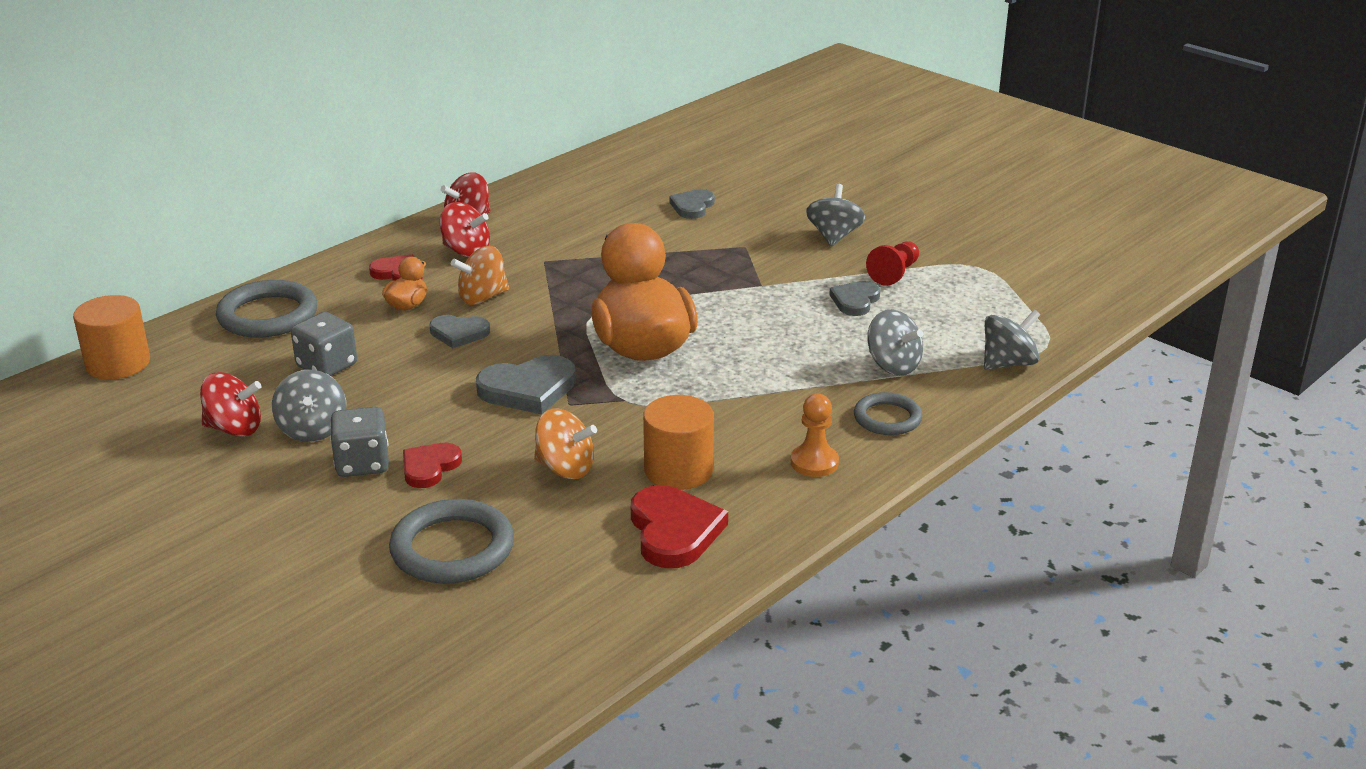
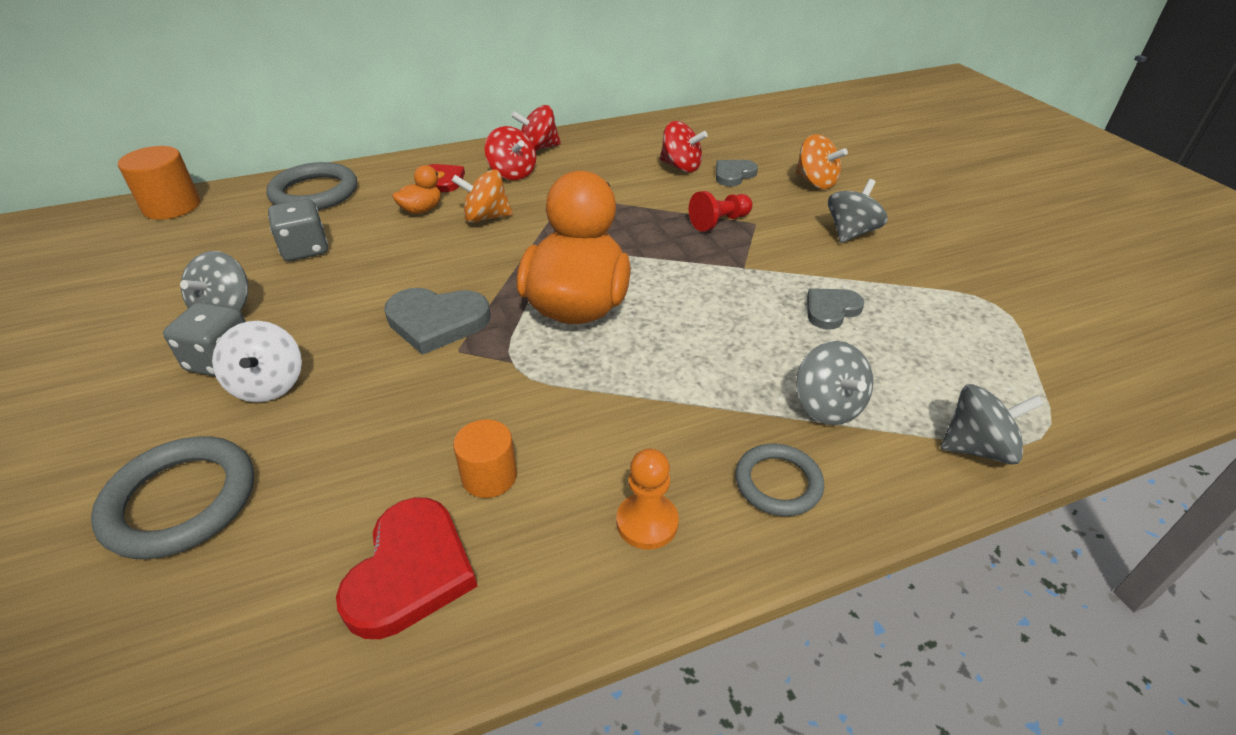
camera: 25 degrees right, 10 degrees up
(234, 429) = (174, 290): red spinning top -> red spinning top (681, 167)
(429, 467) = (269, 385): red heart -> white spinning top
(459, 333) = (435, 246): grey heart -> none
(565, 468) = (382, 431): orange spinning top -> orange spinning top (815, 182)
(678, 470) = (489, 476): orange cylinder -> orange cylinder, size x0.66
(894, 273) = (893, 289): red pawn -> red pawn (719, 222)

